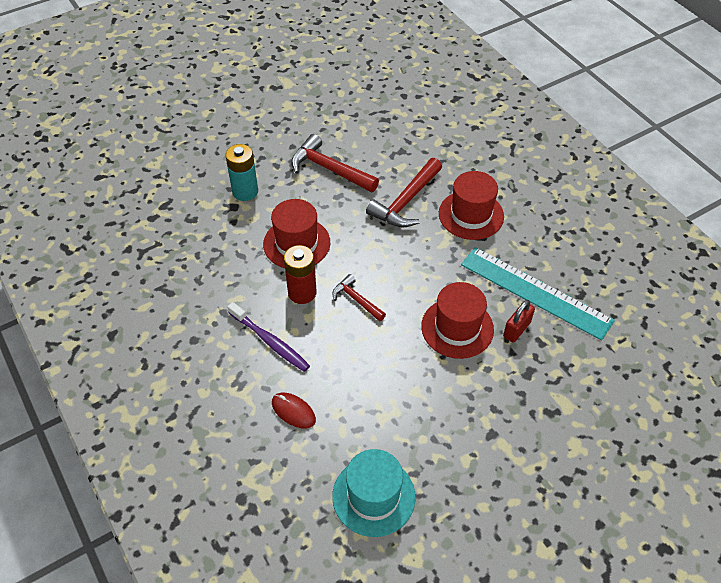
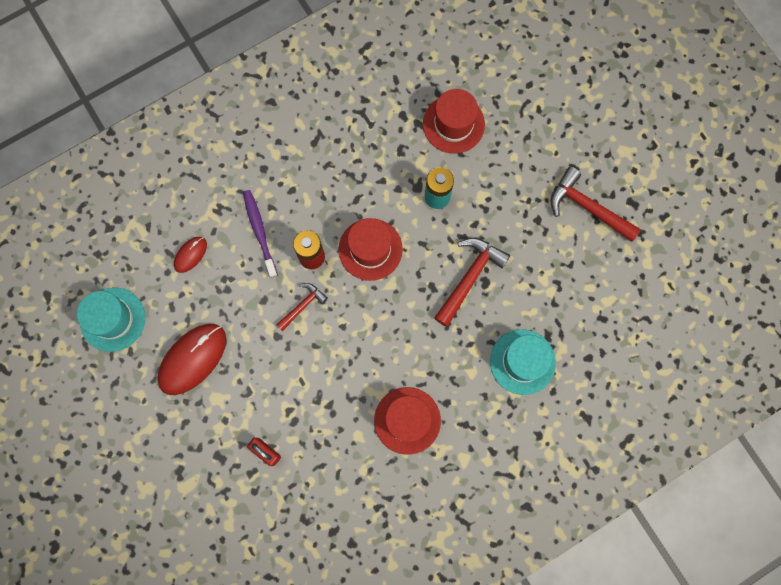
camera: 90 degrees right, 25 degrees up
(270, 341) = (259, 232): purple toothbrush -> purple toothbrush turned 120 degrees clockwise
(405, 202) = (424, 354): red hammer -> red hammer (587, 207)
(409, 135) = (522, 362): none -> turquoise hat
(420, 403) = (192, 359): none -> red mouse
(457, 328) = (269, 396): red hat -> red hat (453, 124)
(535, 292) = (308, 475): turquoise ruler -> none

